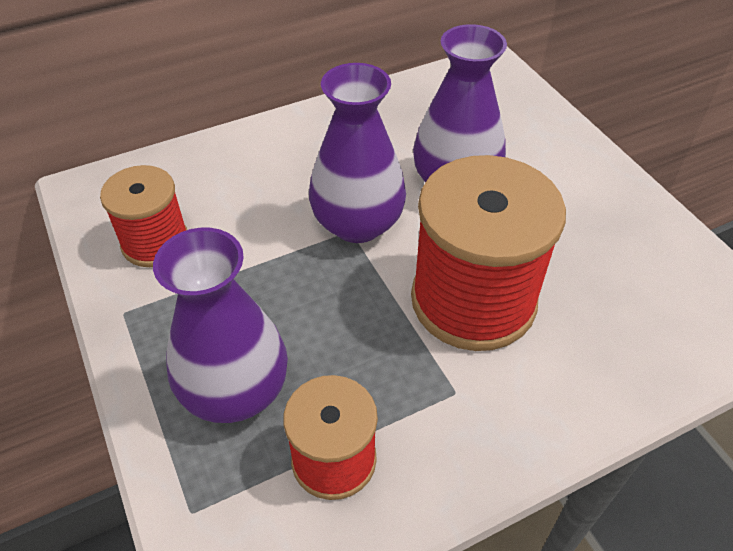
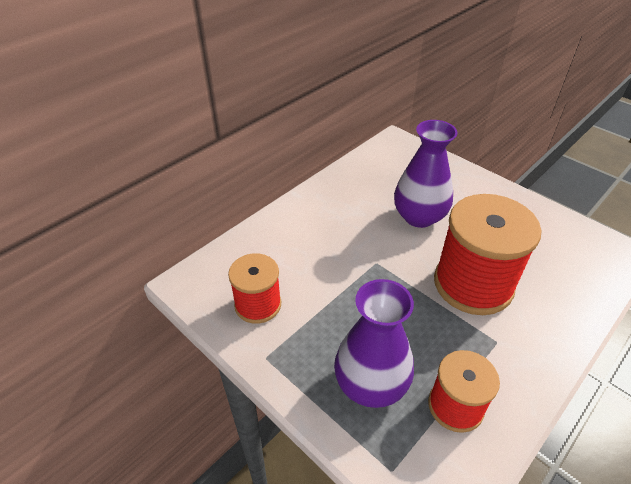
camera: 20 degrees left, 5 degrees down
(357, 224) = (378, 257): purple vase -> none

